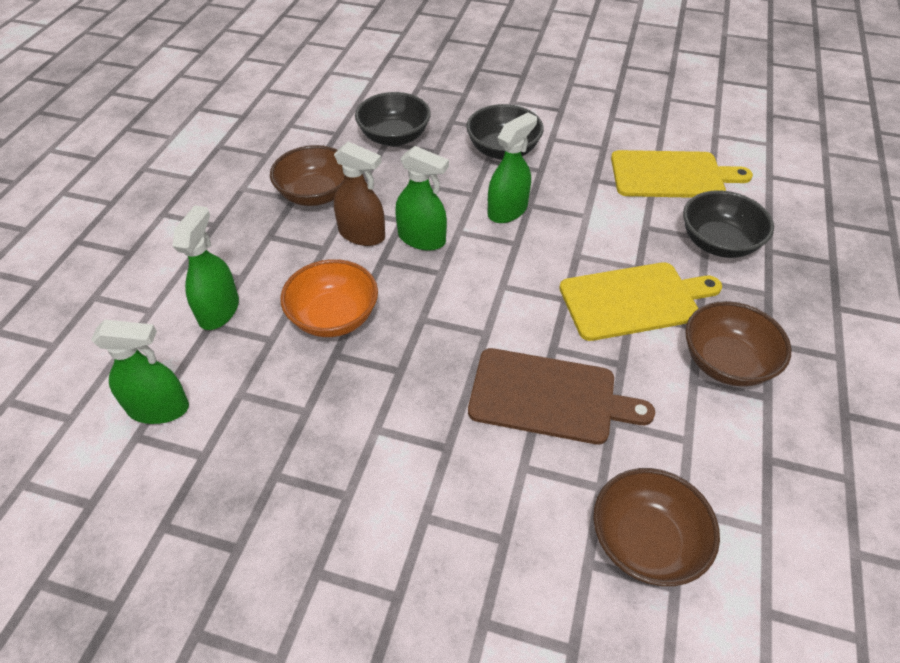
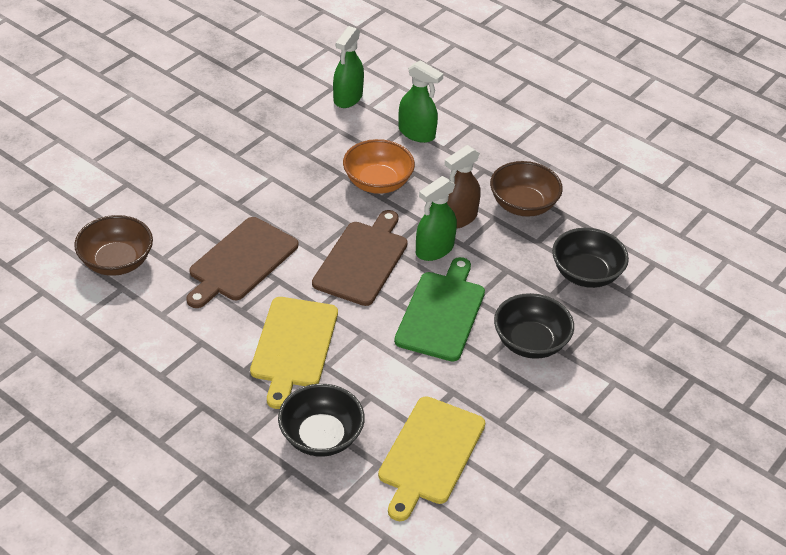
camera: 110 degrees right, 5 degrees down
(474, 288) = (362, 260): none -> brown cutting board
(507, 210) = (441, 313): green spray bottle -> green cutting board
(726, 362) = (203, 369): brown bowl -> none

